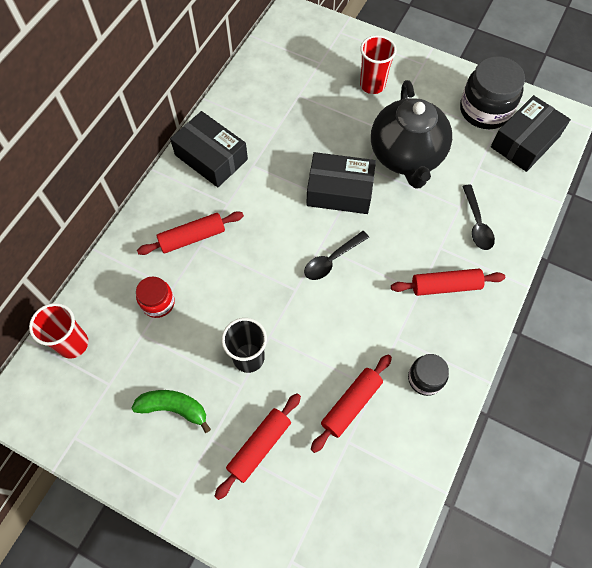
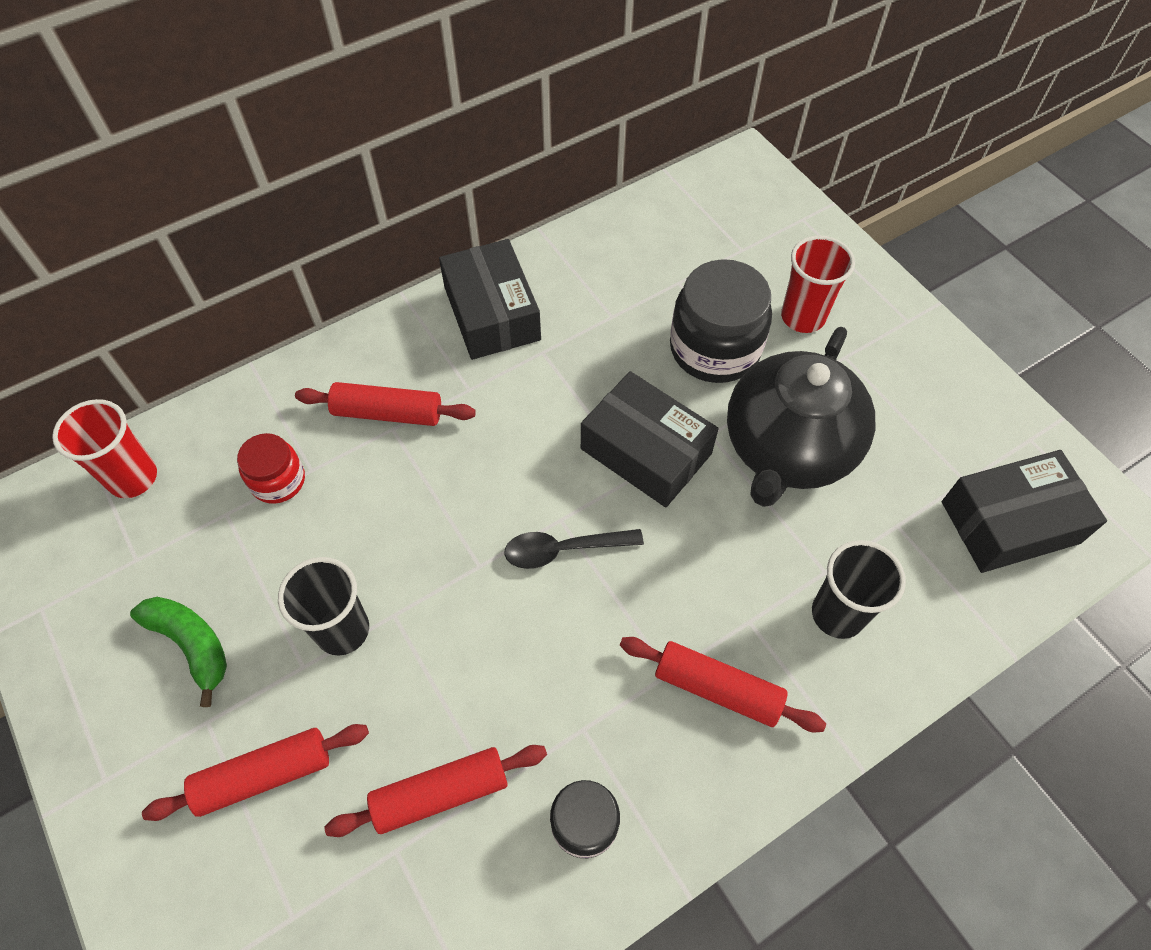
camera: 30 degrees right, 5 degrees down
(476, 223) = (837, 614): black spoon -> black cup
(485, 110) = (969, 438): black jar -> black jar (714, 348)

